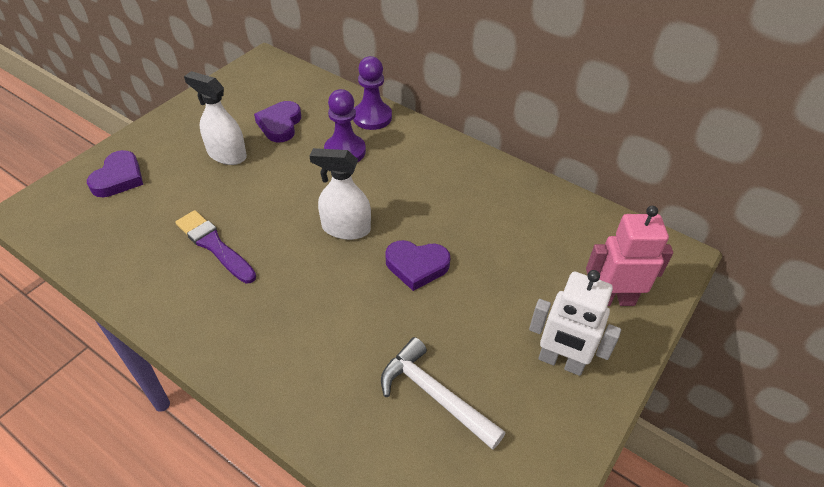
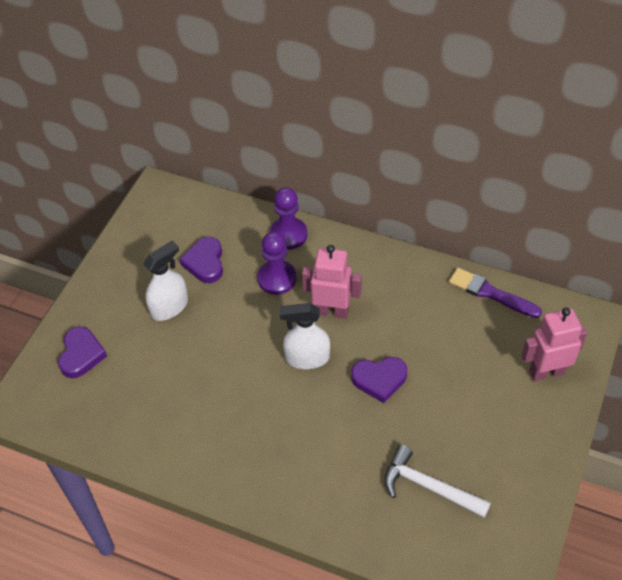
camera: 10 degrees left, 5 degrees up
(214, 245) = (200, 401): purple brush -> purple brush (491, 293)
(227, 154) = (169, 307): white spray bottle -> white spray bottle turned 120 degrees clockwise
(389, 191) = (332, 311): none -> pink robot
(561, 362) = (517, 436): white robot -> none

